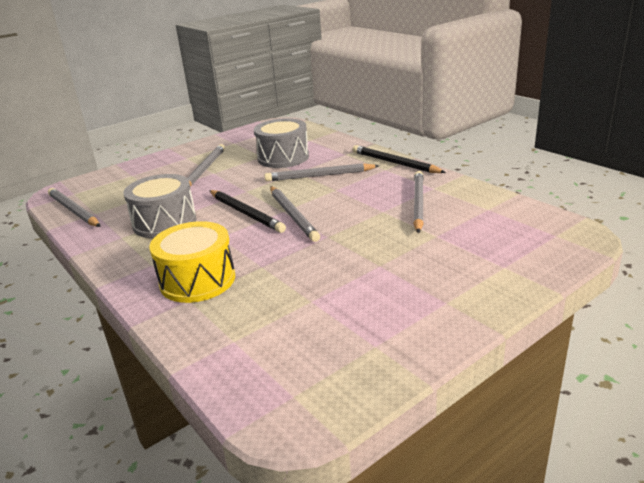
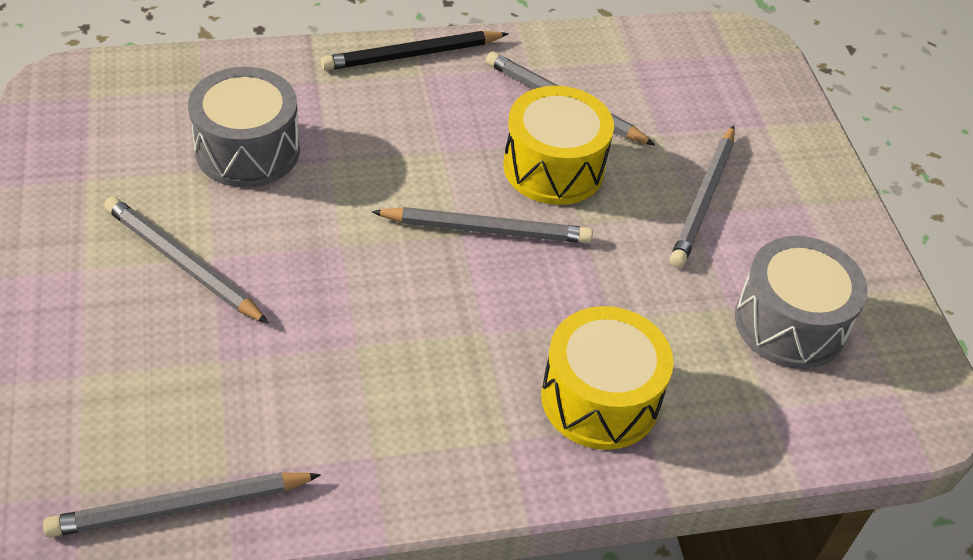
camera: 70 degrees left, 20 degrees up
(165, 222) = (369, 383): grey drum -> grey drum (789, 323)
(246, 213) = (430, 276): black pencil -> none
(319, 176) = (373, 144): grey pencil -> grey pencil (703, 199)
(362, 216) = (553, 167): none -> yellow drum

